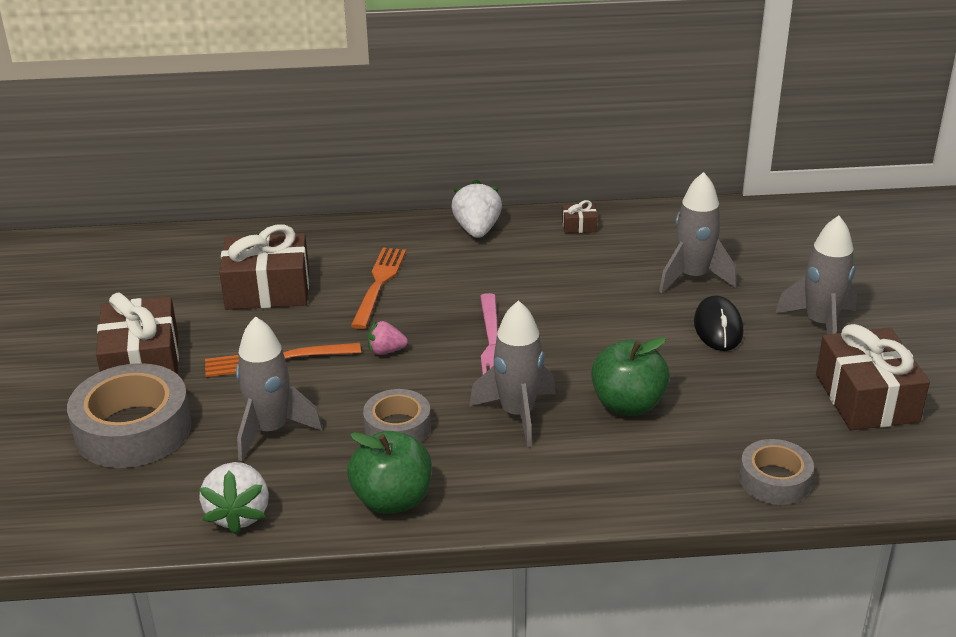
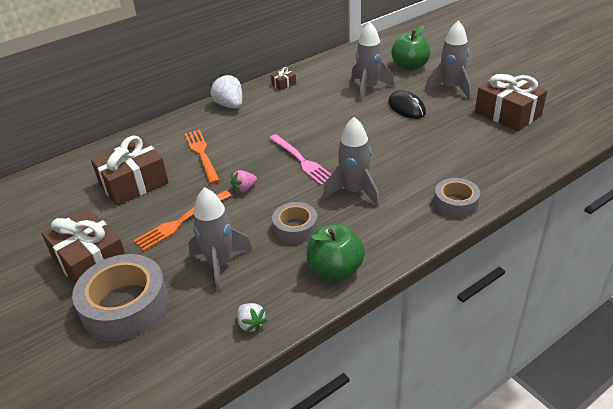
camera: 30 degrees left, 5 degrees up
(239, 514) = (251, 324): white strawberry -> white strawberry, size x0.59
(628, 404) = (404, 162): green apple -> green apple (410, 66)
(774, 480) = (512, 169): grey tape -> grey tape (455, 203)

